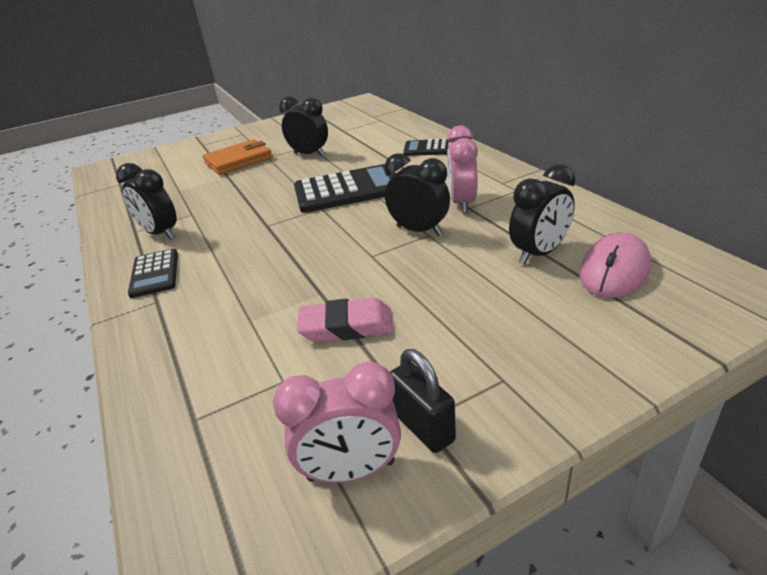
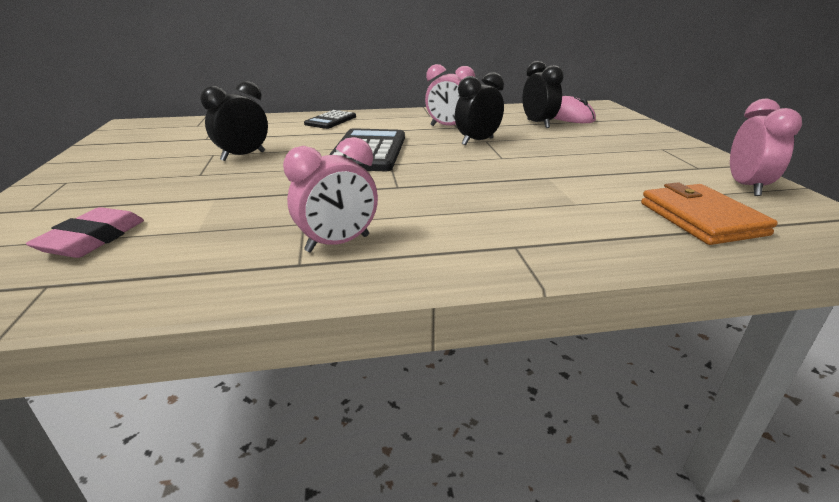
camera: 75 degrees left, 5 degrees down
(155, 273) = (449, 247): black calculator -> none
(161, 234) = (338, 243): black clock -> pink clock
(238, 161) = (173, 189): orange wallet -> orange wallet (701, 218)
(346, 326) = (598, 174): pink eraser -> pink eraser (93, 239)
(423, 426) = (704, 168): black padlock -> none

